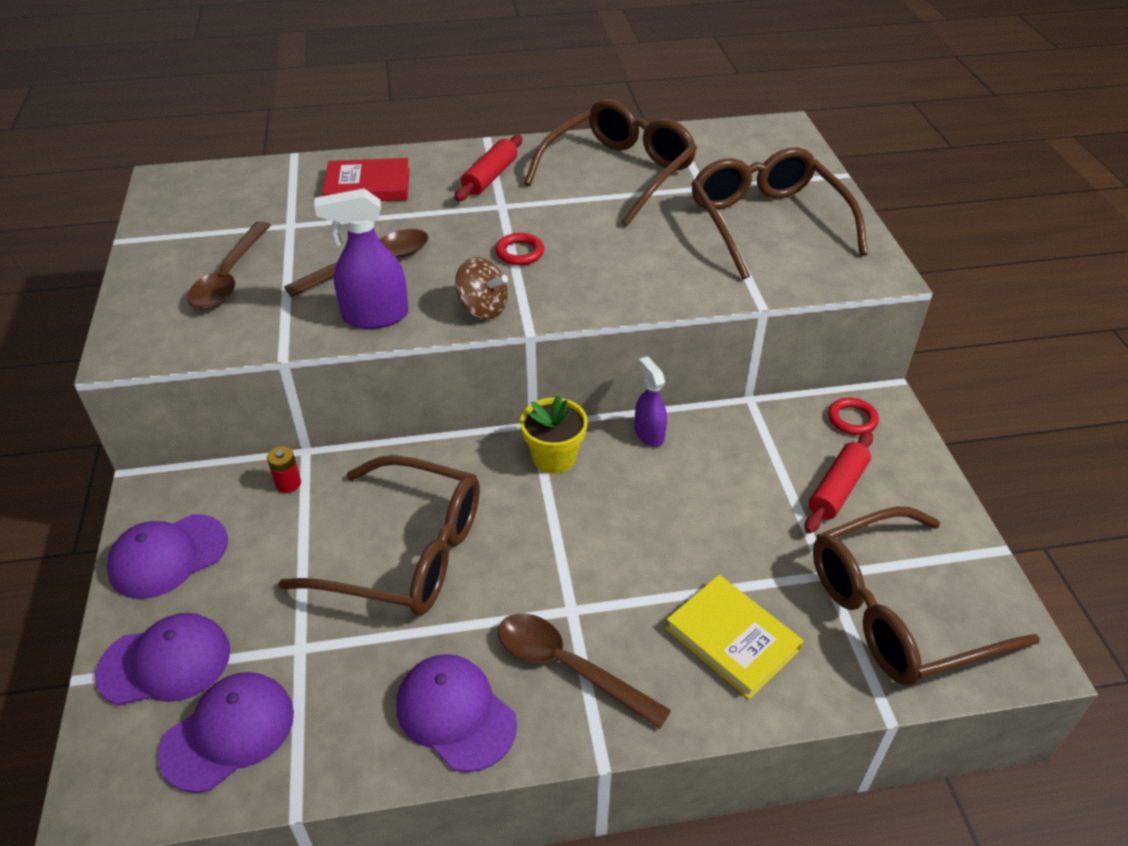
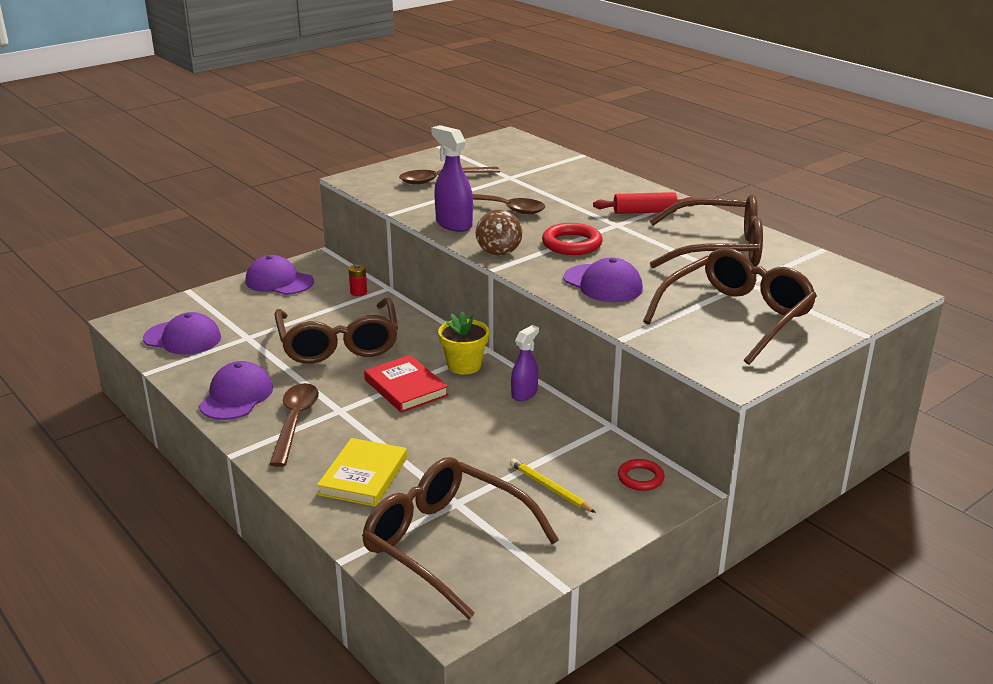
camera: 60 degrees right, 15 degrees down
(165, 662) = (212, 307): purple cap -> purple cap (603, 284)
(368, 185) = (579, 183): red book -> red book (406, 387)
(519, 252) = (572, 244): red ring -> red ring, size x1.58
(837, 489) = (550, 488): red rolling pin -> yellow pencil

